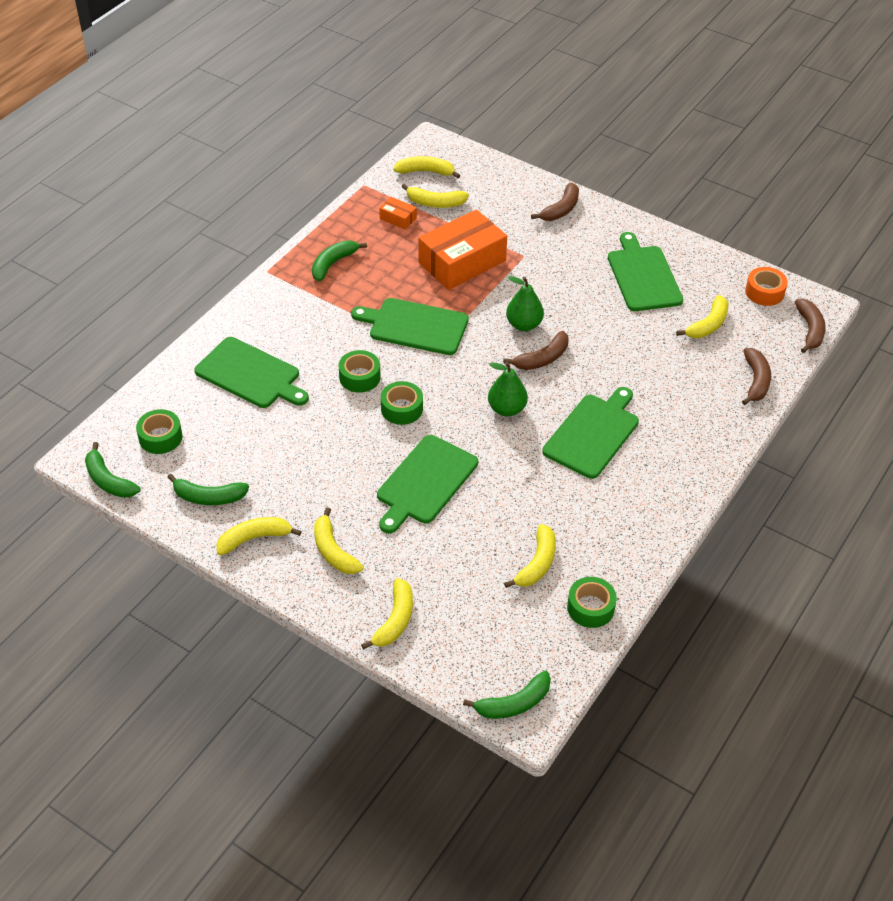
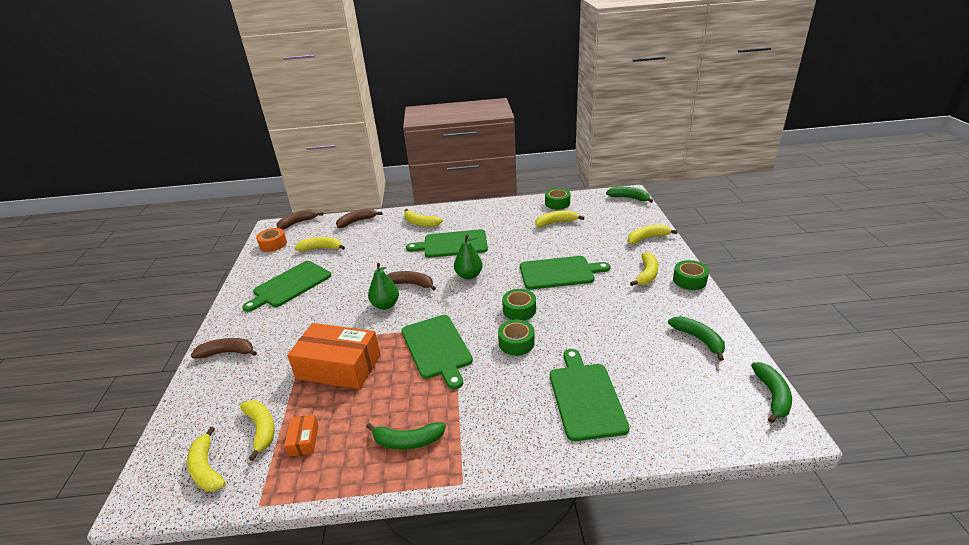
camera: 125 degrees left, 15 degrees down
(160, 437) = (703, 399): green tape -> green tape (689, 280)
(254, 538) = (688, 303): yellow banana -> yellow banana (420, 223)

